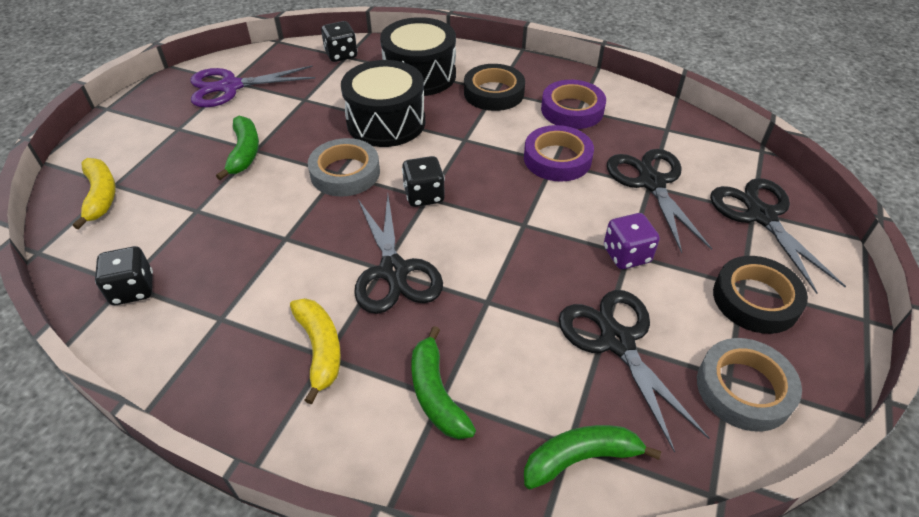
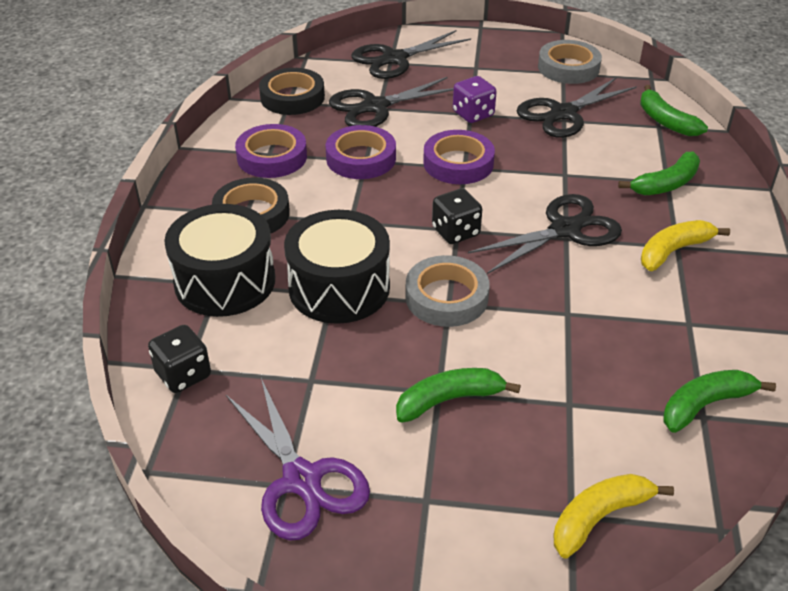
camera: 105 degrees left, 5 degrees down
(133, 289) = (705, 405): black dice -> green banana
(532, 221) = (458, 163): none -> purple tape
(755, 299) = (487, 63): black tape -> black tape (292, 97)

